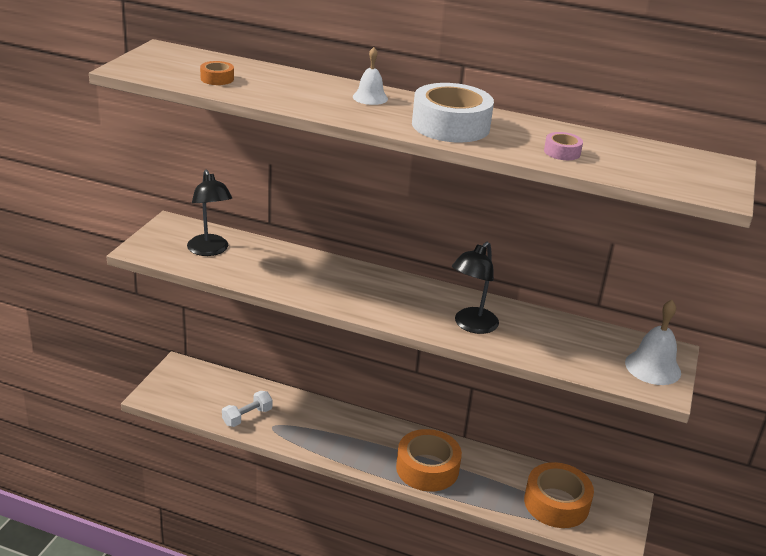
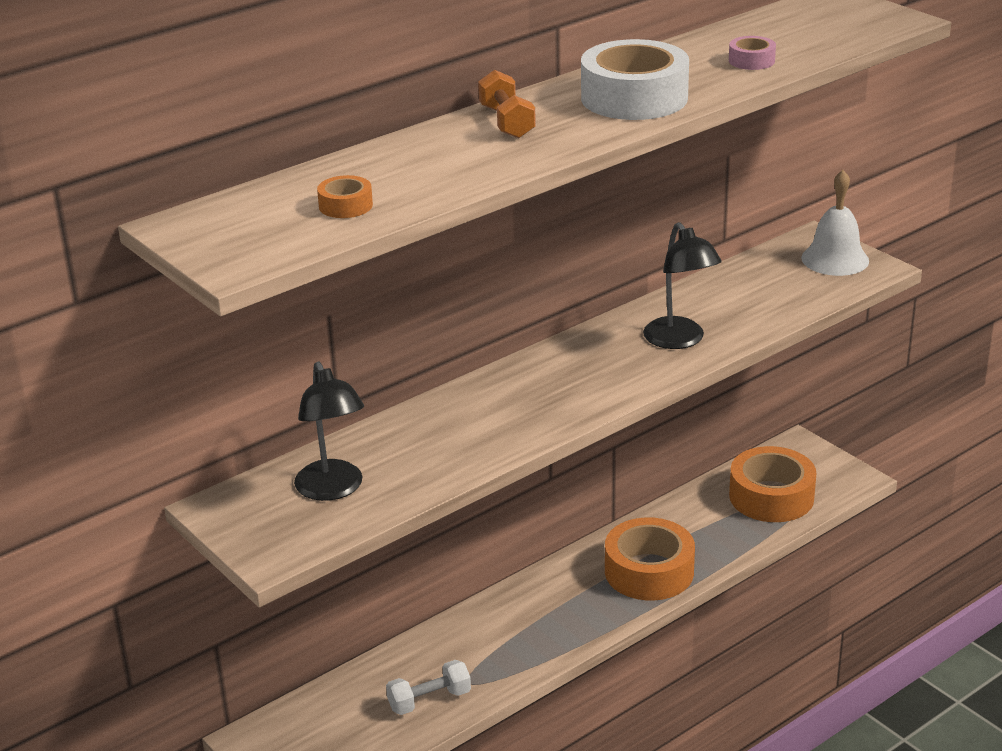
camera: 55 degrees left, 0 degrees up
(210, 250) = (333, 489): black lamp -> black lamp turned 60 degrees clockwise
(247, 417) = (429, 700): white dumbbell -> white dumbbell turned 75 degrees clockwise
(370, 97) = (506, 122): white bell -> orange dumbbell

